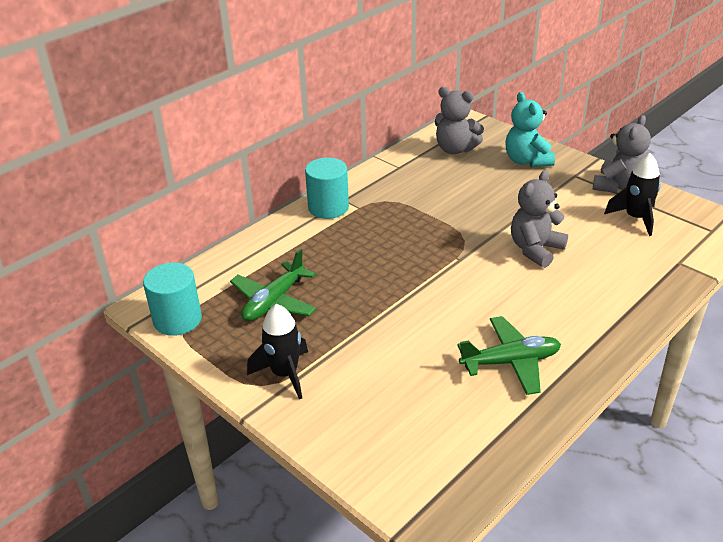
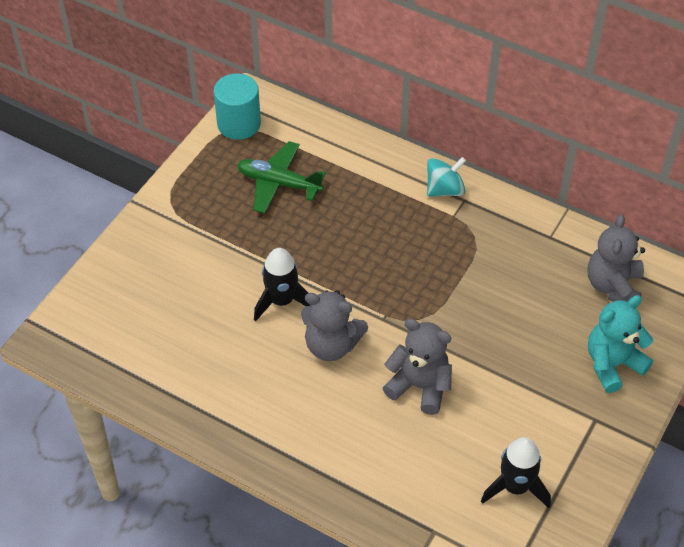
camera: 75 degrees right, 15 degrees up
(285, 374) = (185, 214): black rocket -> black rocket (282, 301)
(328, 207) = (444, 190): turquoise cylinder -> turquoise spinning top
(510, 362) = (232, 378): green plane -> none
(618, 186) = (585, 468): grey teddy bear -> grey teddy bear (331, 345)

